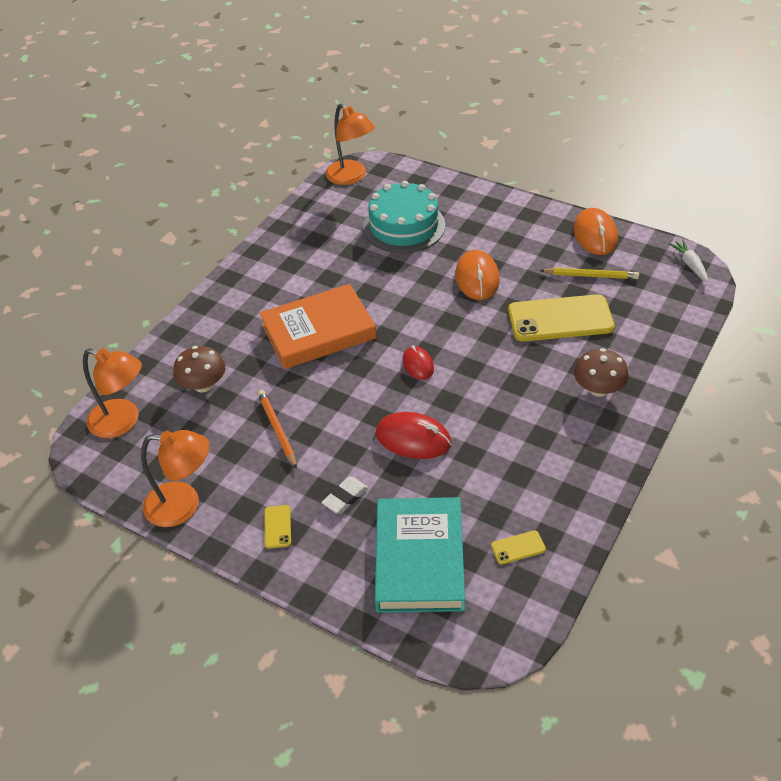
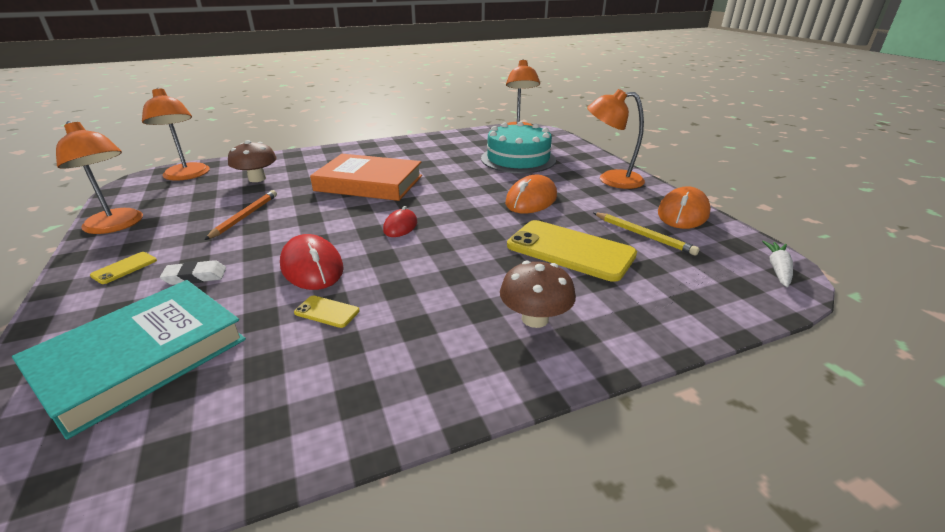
camera: 35 degrees right, 15 degrees down
(509, 217) = (611, 179): none -> orange lamp
(518, 547) = (223, 414): yellow phone -> yellow phone (327, 312)

